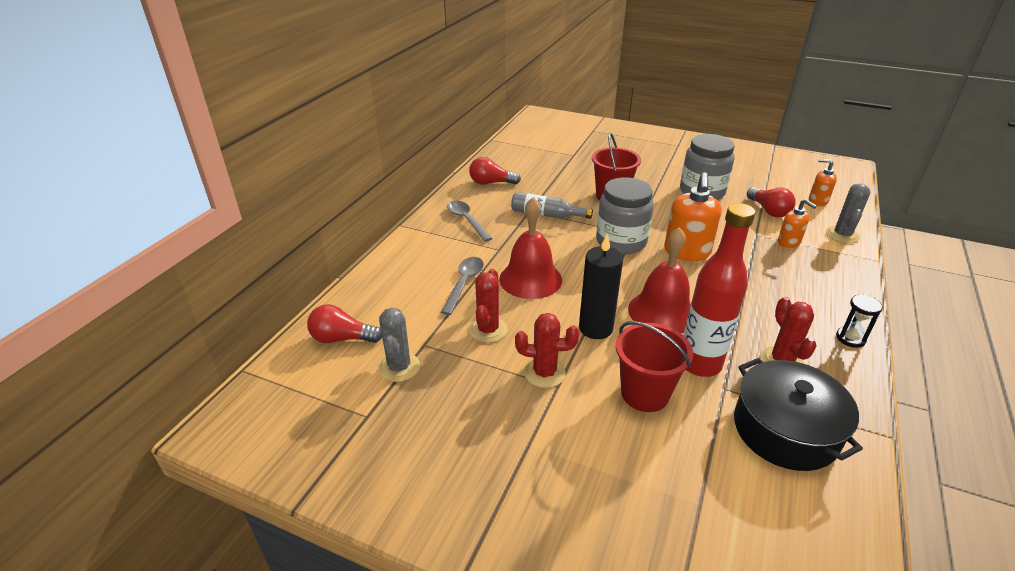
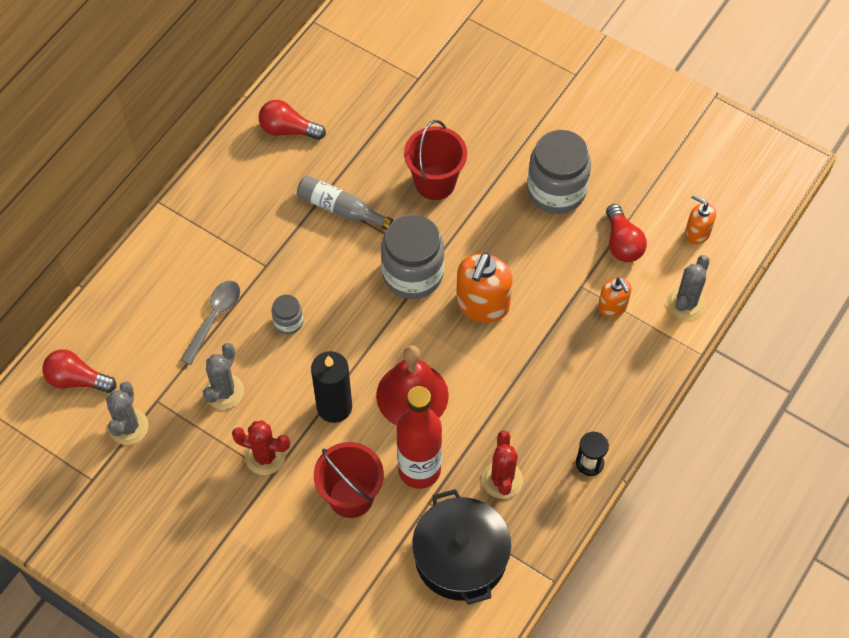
camera: 10 degrees right, 25 degrees up
(467, 220) = (240, 205): grey spoon -> none
(488, 330) = (224, 391): red cactus -> grey cactus
(530, 279) = (288, 322): red bell -> grey jar

